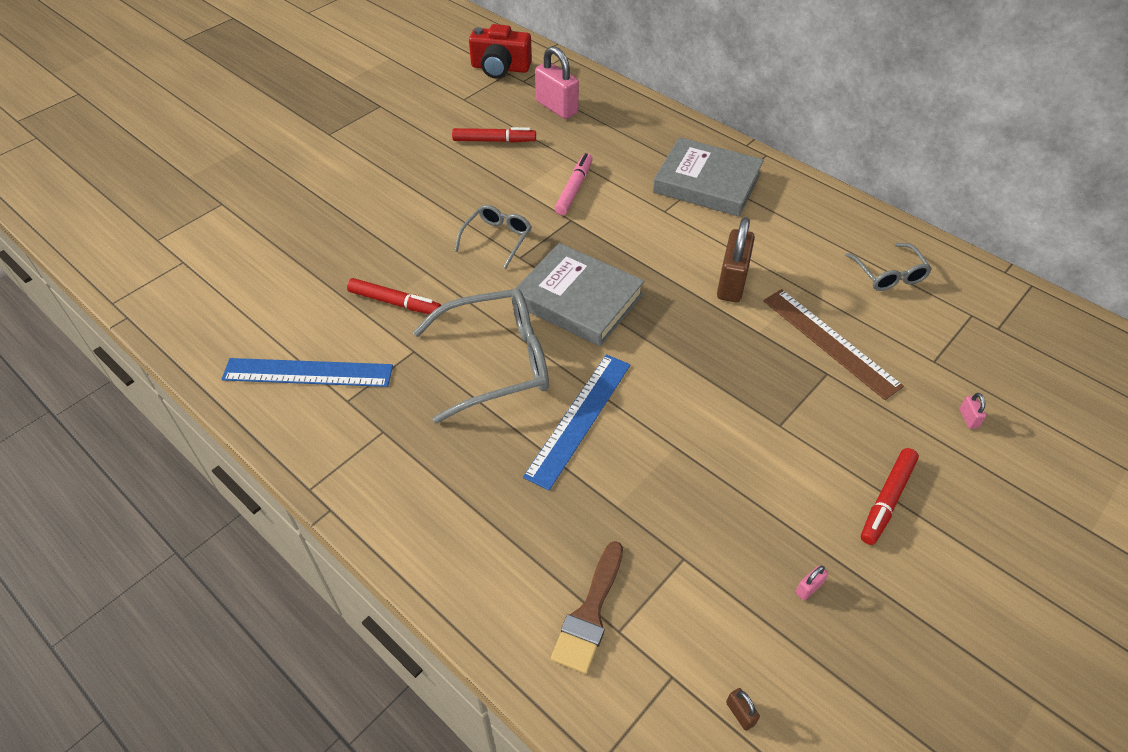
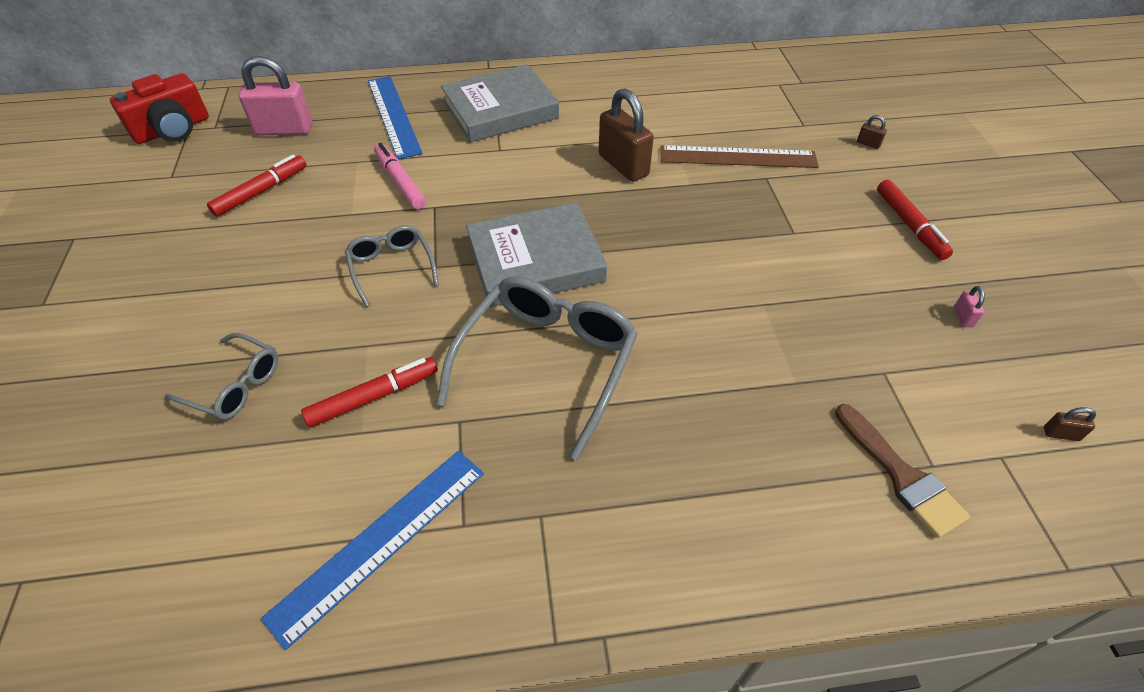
camera: 50 degrees left, 0 degrees up
(579, 418) = (675, 346): blue ruler -> blue ruler (393, 116)
(889, 275) = (704, 92): grey glasses -> grey glasses (235, 385)
(968, 418) = (868, 144): pink padlock -> brown padlock

